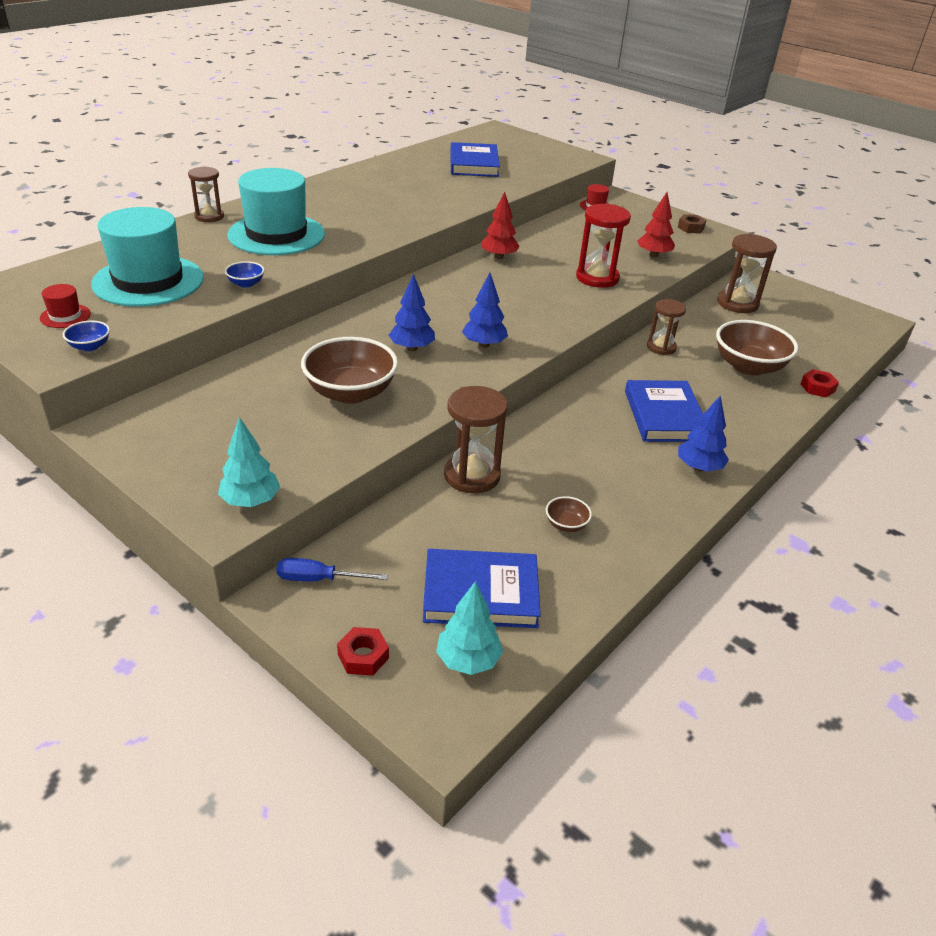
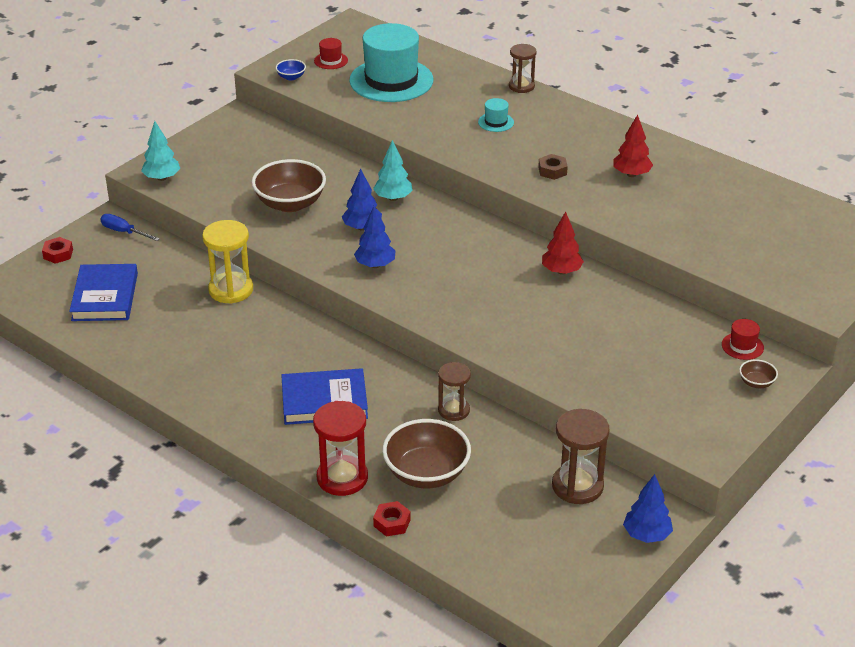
camera: 90 degrees right, 0 degrees up
(246, 284) = (397, 120): blue bowl -> none
(276, 234) = (496, 122): turquoise hat -> turquoise hat, size x0.41
(318, 579) = (124, 232): blue screwdriver -> blue screwdriver turned 60 degrees counterclockwise
(468, 660) = (49, 293): turquoise tree -> turquoise tree (393, 198)
(472, 475) = (231, 290): brown hourglass -> yellow hourglass
(474, 164) = (743, 222): blue book -> none
(566, 525) = (172, 336): brown bowl -> brown bowl (756, 383)
(597, 278) = (533, 338): red hourglass -> red hourglass (342, 478)
(653, 255) = (610, 385): red tree -> red tree (631, 174)
(690, 228) = (711, 426): brown nut -> brown nut (552, 171)
(699, 467) = (245, 415): blue tree -> blue tree (646, 535)

